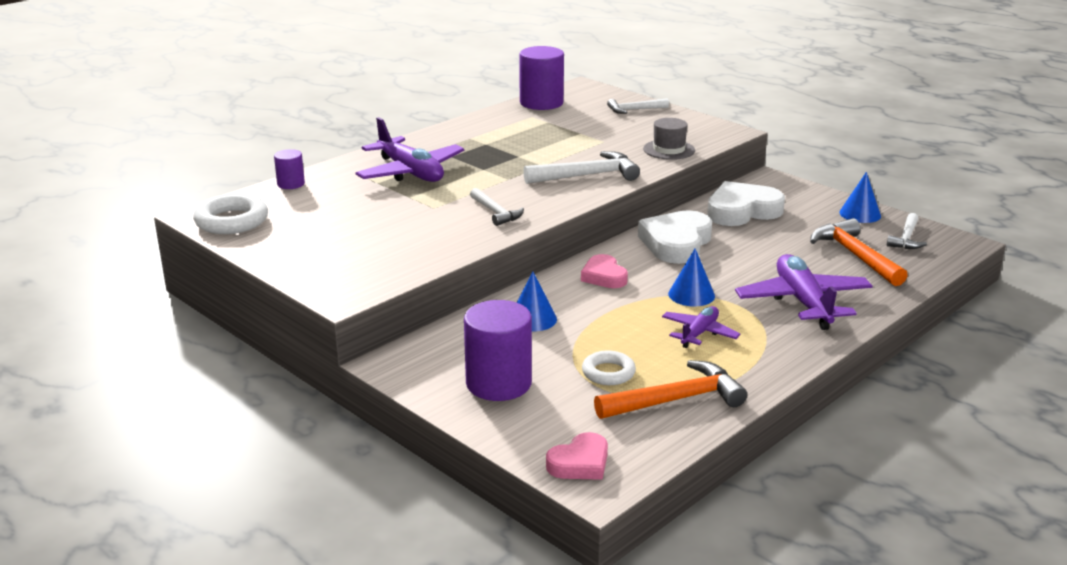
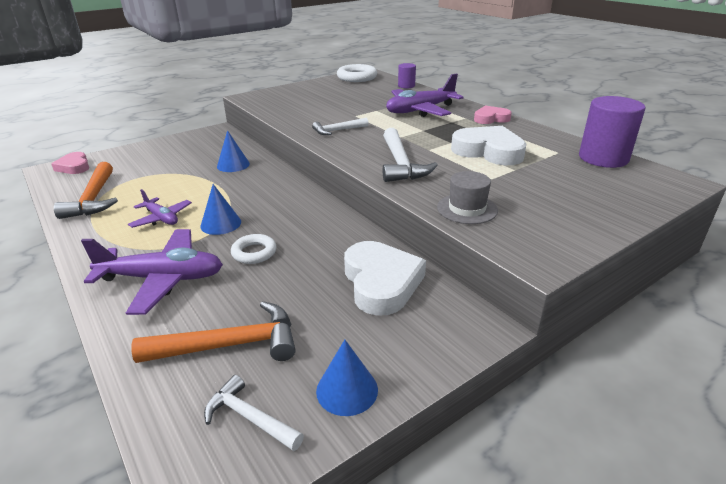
camera: 100 degrees right, 5 degrees up
(498, 383) = (170, 152): purple cylinder -> none
(604, 276) = (275, 192): pink heart -> pink heart (491, 119)
(608, 373) = (147, 181): white ring -> white ring (254, 252)
(634, 110) = (602, 204): white hammer -> none
(676, 243) = (318, 230): white heart -> white heart (488, 151)

